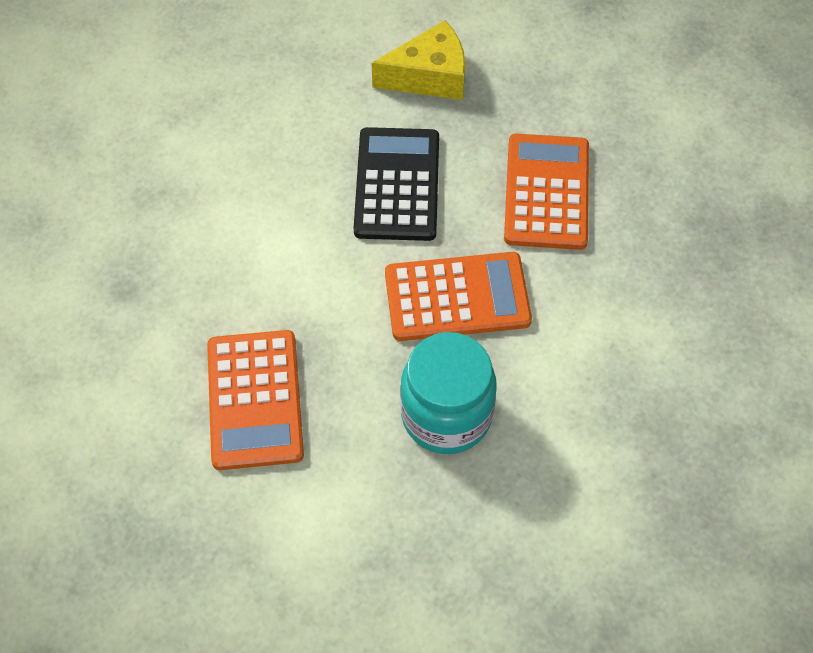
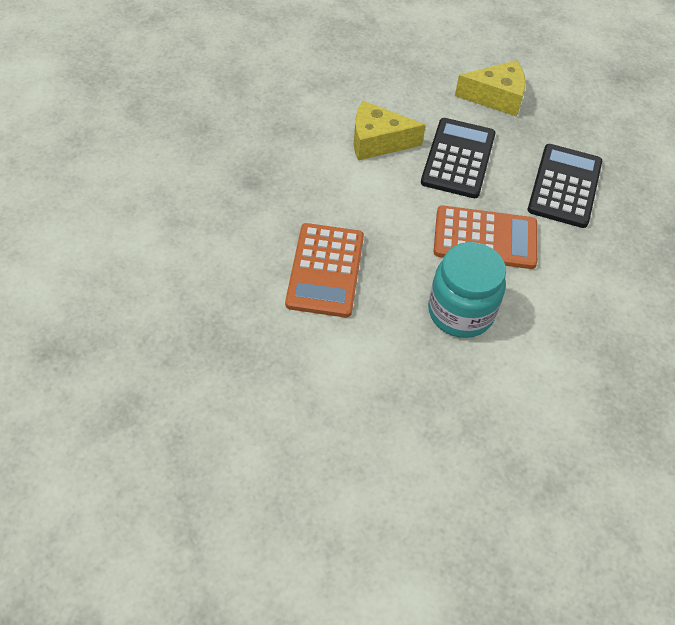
camera: 10 degrees right, 5 degrees down
(283, 185) = (377, 142): none -> yellow cheese
(547, 192) = (565, 186): orange calculator -> black calculator

